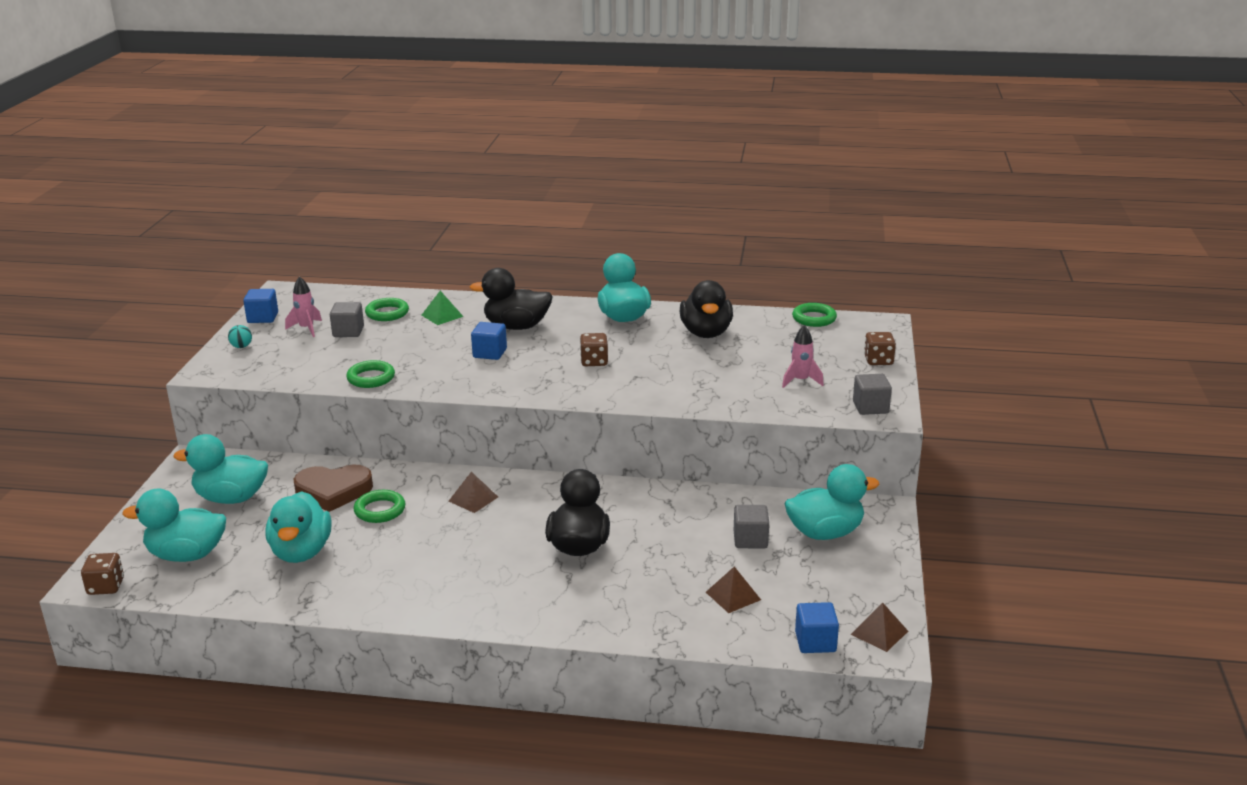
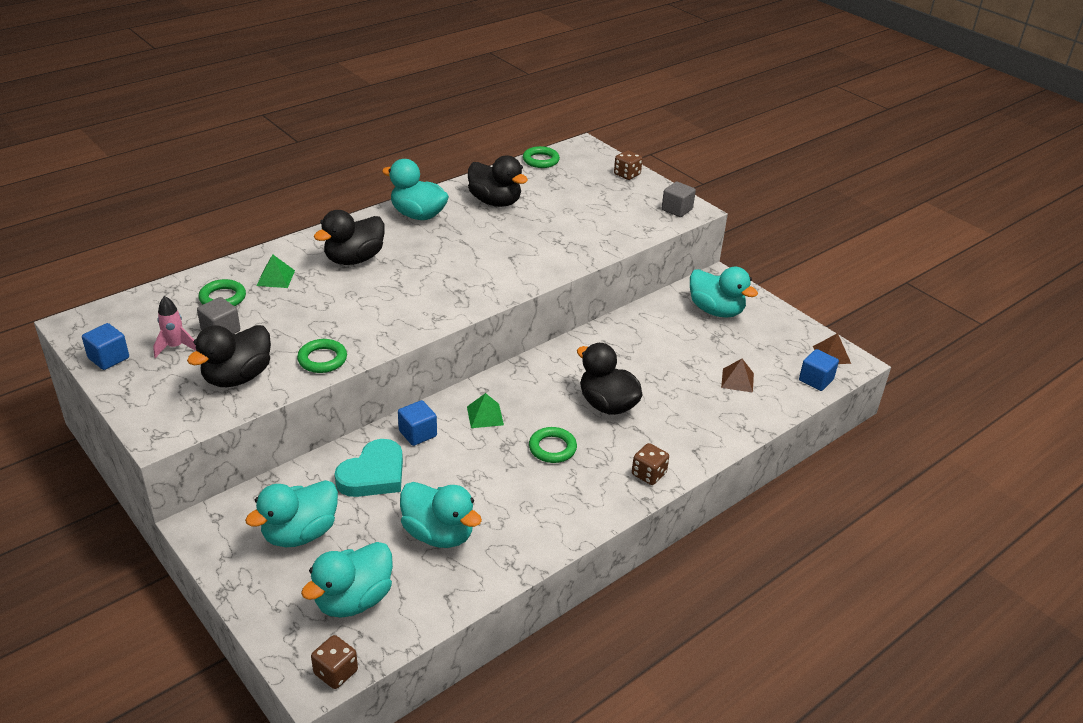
camera: 50 degrees left, 10 degrees up
(241, 346) = (145, 394): turquoise ball -> none
(304, 363) = (237, 377): none -> black duck
(333, 491) = (373, 474): brown heart -> turquoise heart
(380, 510) = (436, 466): green ring -> green ring (552, 448)
(473, 499) = (485, 415): brown pyramid -> green pyramid
(490, 353) = (376, 291): blue cube -> blue cube (417, 433)
(594, 361) = (463, 260): brown dice -> brown dice (648, 474)
(750, 540) = (688, 339): grey cube -> none
(800, 381) = (611, 210): pink rocket -> none
(825, 533) = (716, 311): turquoise duck -> turquoise duck turned 105 degrees clockwise

